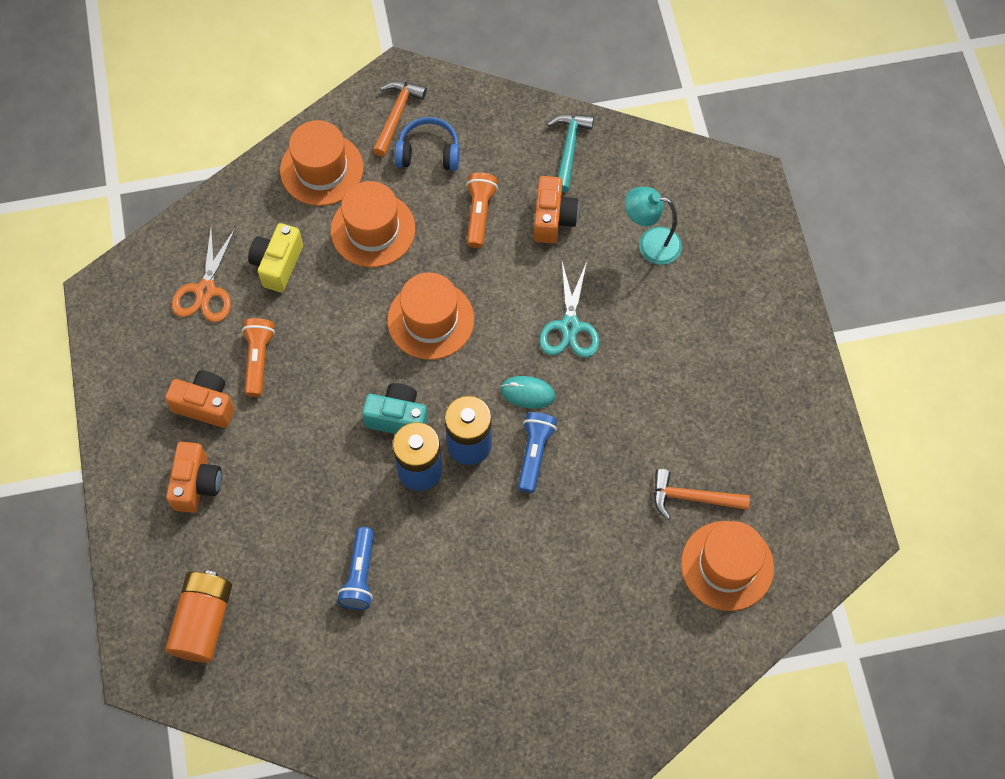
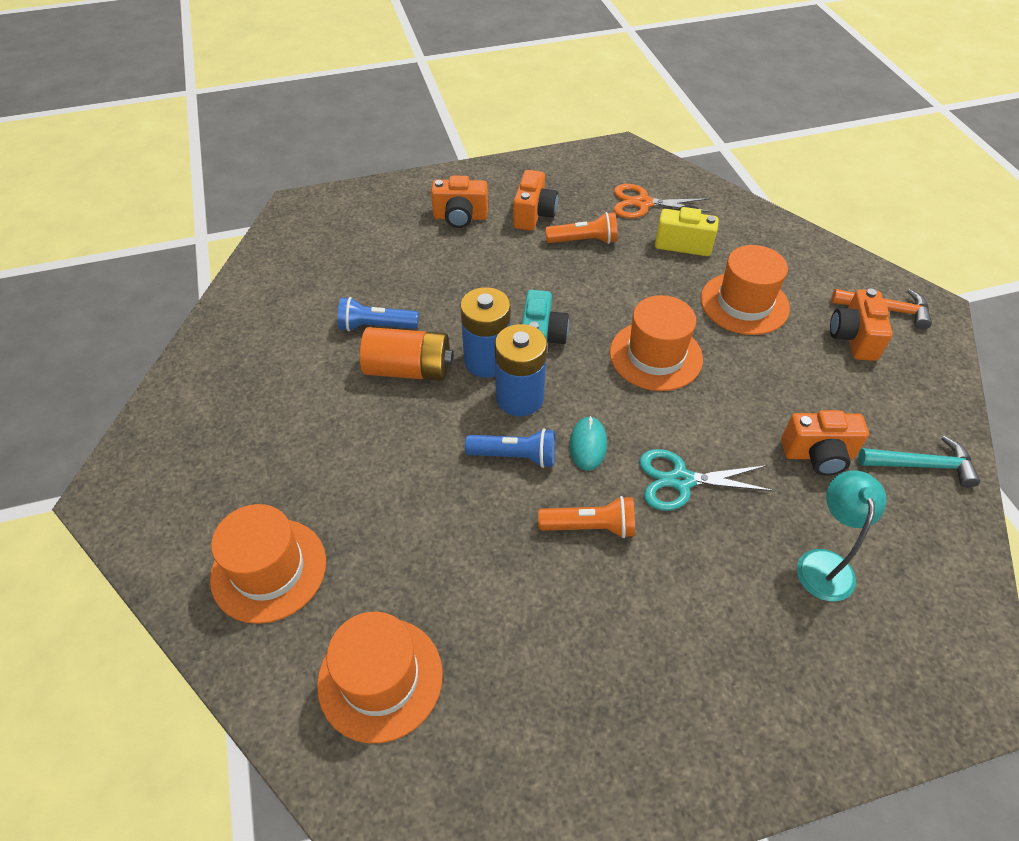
camera: 85 degrees right, 15 degrees down
(203, 621) = (337, 233): orange battery -> orange battery (409, 369)
(321, 169) = (796, 262): orange hat -> orange hat (269, 569)
(428, 152) = (853, 338): blue headphones -> orange camera
(479, 214) = (796, 386): orange flashlight -> orange flashlight (590, 526)
(692, 497) = (473, 629): orange hammer -> none

